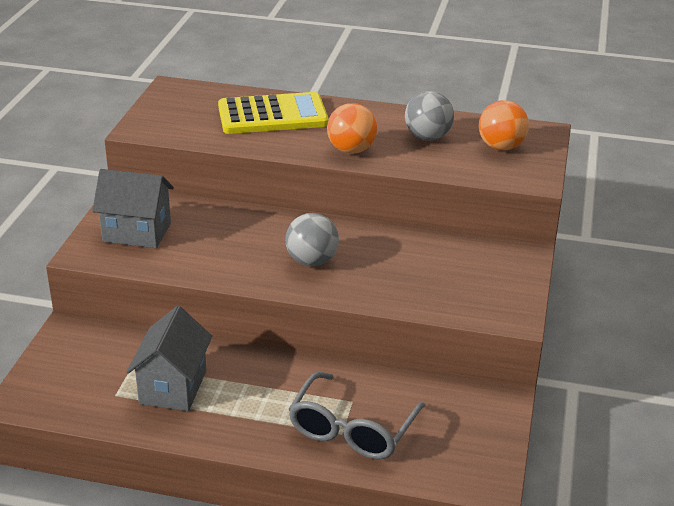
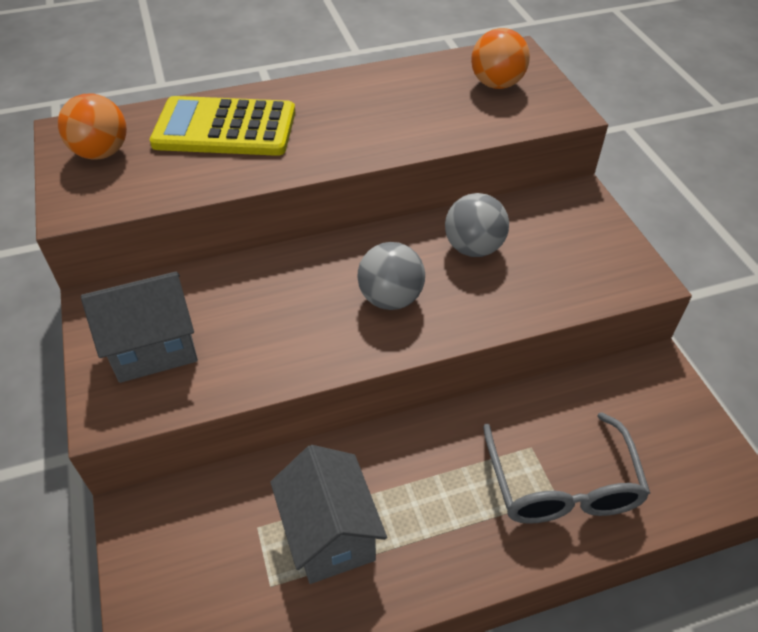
camera: 30 degrees left, 15 degrees up
(272, 115) = (225, 128): yellow calculator -> yellow calculator turned 135 degrees counterclockwise
(351, 150) = (354, 143): orange ball -> orange ball (101, 153)
(427, 137) = (416, 98): grey ball -> grey ball (473, 248)

